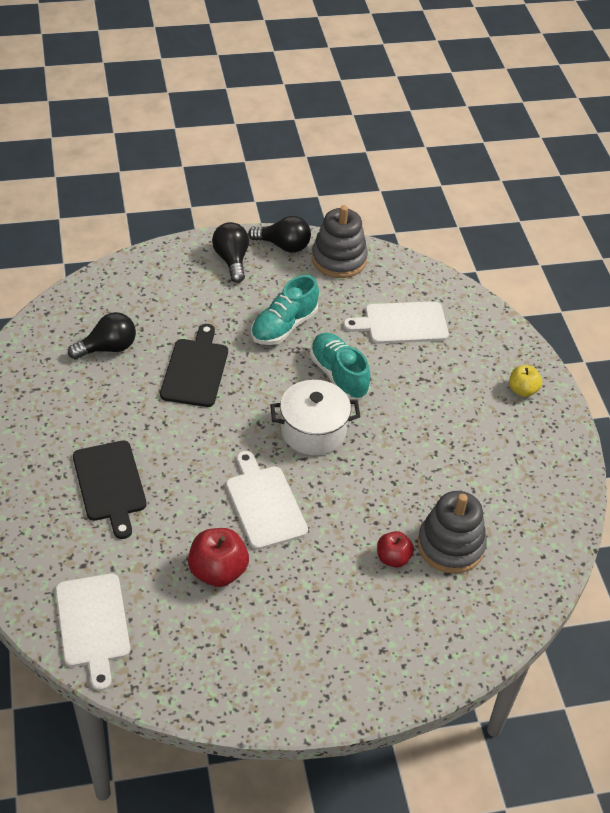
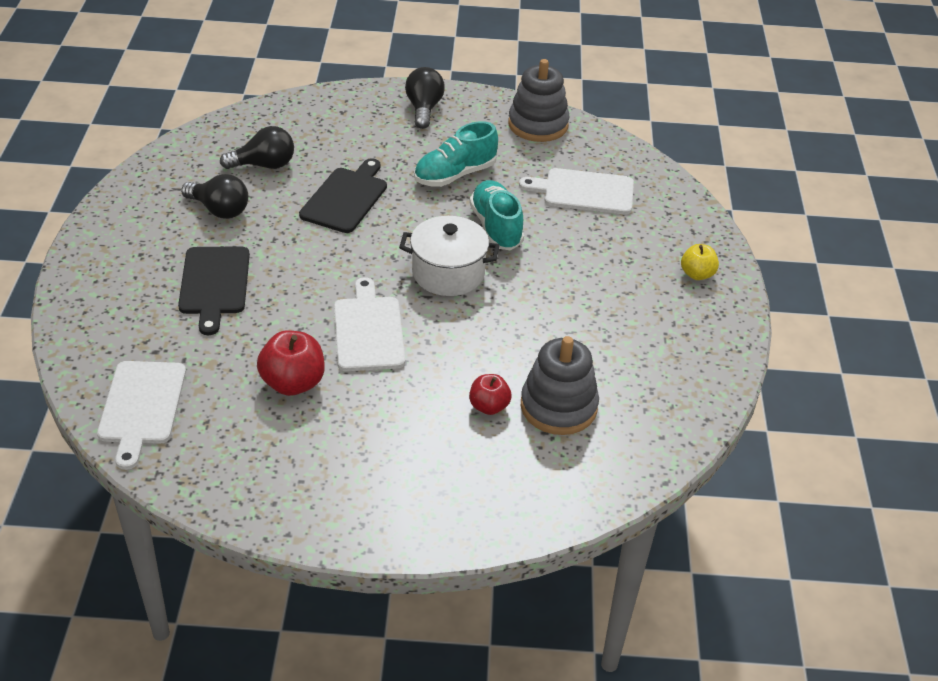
camera: 15 degrees right, 5 degrees down
(283, 246) = (483, 104): black light bulb -> black light bulb (219, 210)

